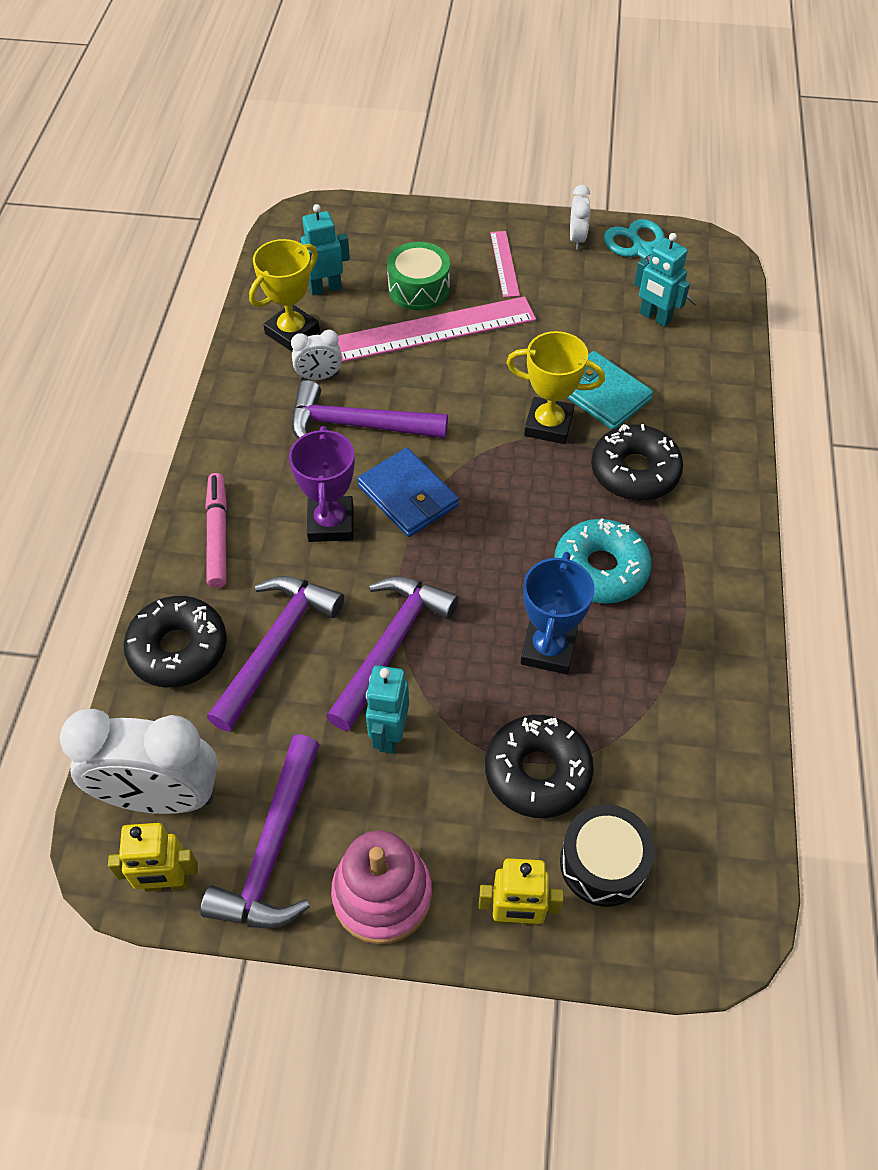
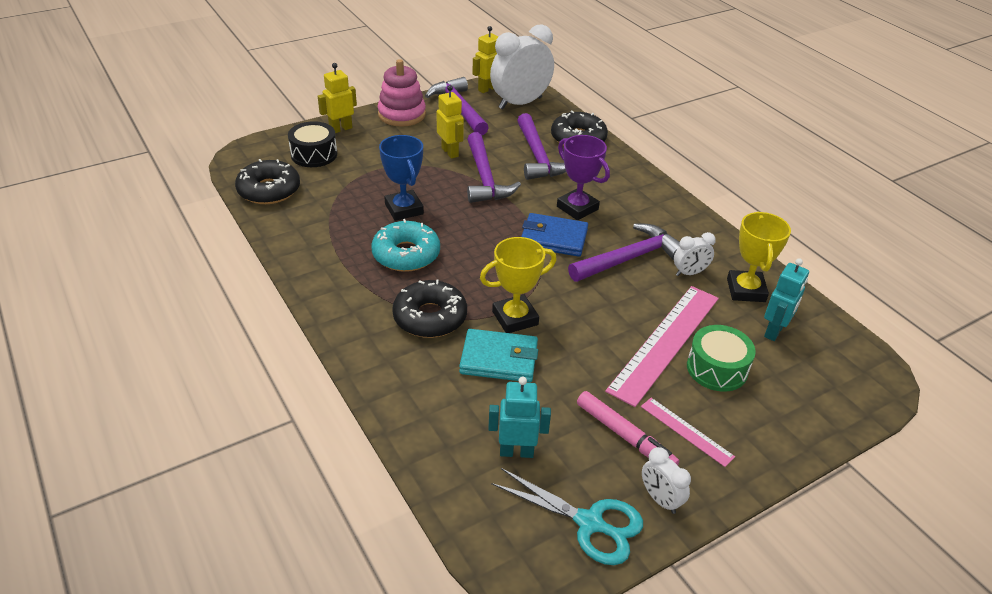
camera: 140 degrees right, 15 degrees down
(217, 535) = (624, 179): pink marker -> pink marker (625, 436)
(319, 377) = (689, 273): white clock -> white clock turned 150 degrees counterclockwise
(389, 734) = (450, 152): turquoise robot -> yellow robot
(537, 772) = (369, 167): black donut -> black donut (269, 190)

